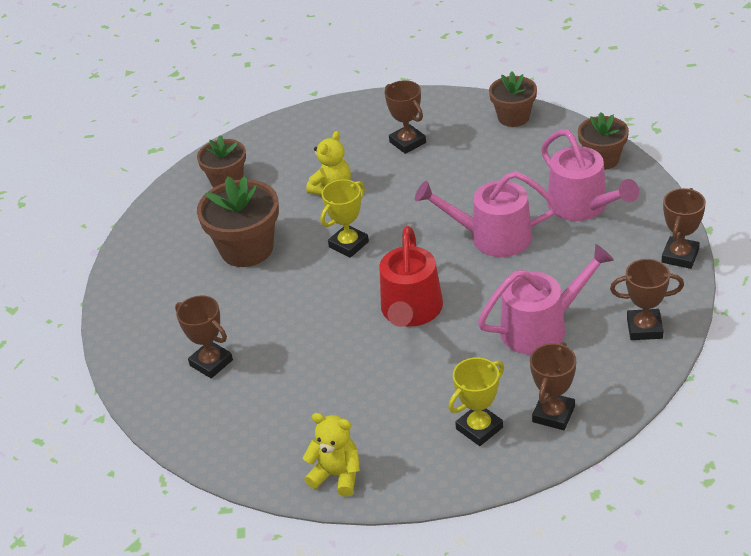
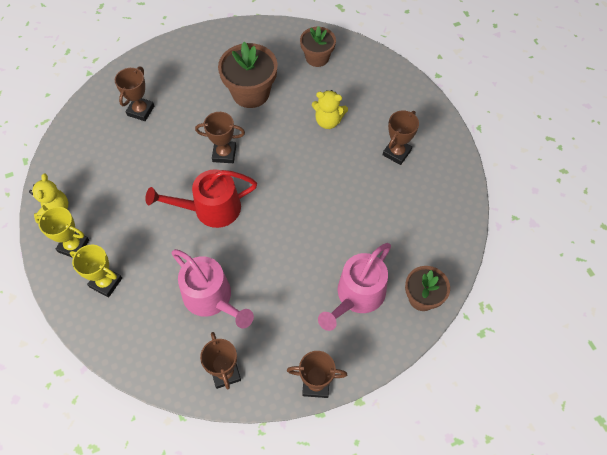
camera: 65 degrees right, 20 degrees up
(348, 244) = (270, 150): yellow trophy -> yellow trophy (73, 246)
(493, 237) = (303, 240): pink watering can -> none
(513, 117) = (455, 217): brown flower pot -> none
(553, 414) = (125, 327): brown trophy -> brown trophy (224, 154)

